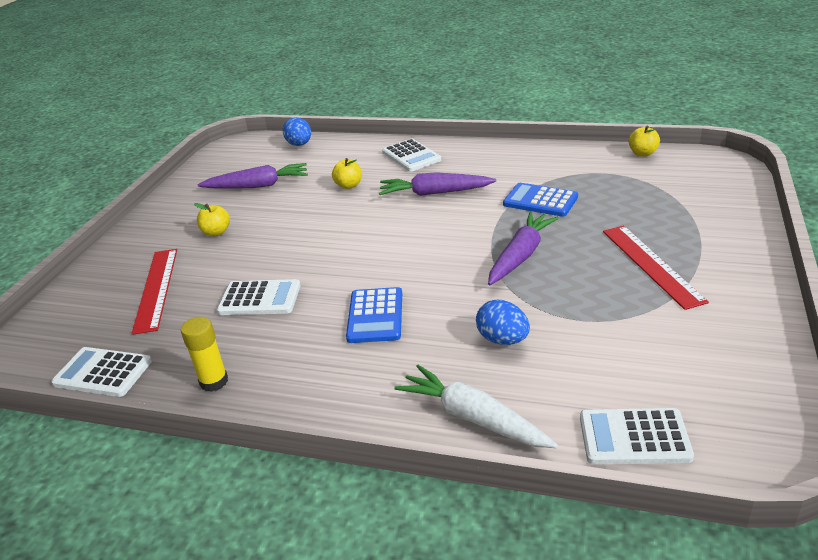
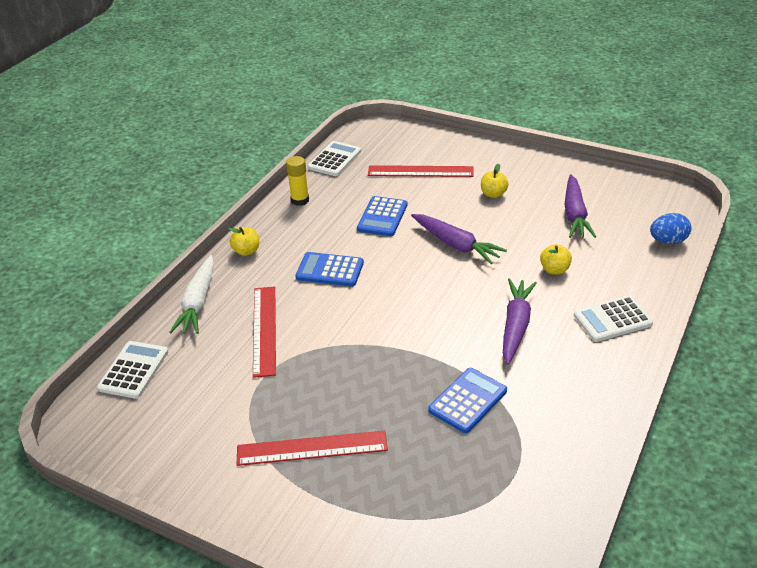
camera: 100 degrees right, 5 degrees up
(260, 299) = (382, 217): white calculator -> blue calculator
(473, 418) = (198, 302): white carrot -> white carrot turned 135 degrees clockwise
(502, 339) = (264, 330): blue egg -> red ruler
(520, 255) = (371, 363): purple carrot -> purple carrot (456, 245)
(642, 153) = (557, 531): yellow apple -> yellow apple (246, 251)

